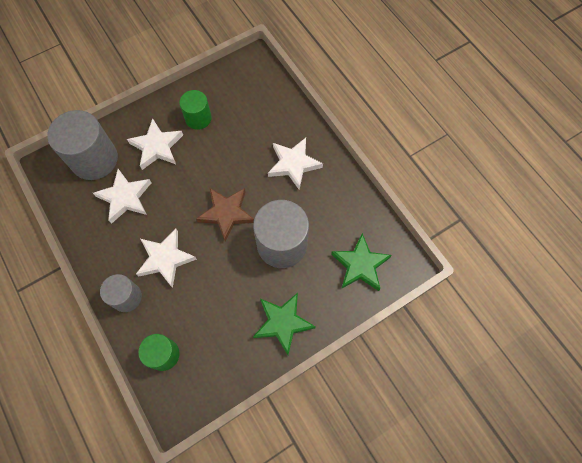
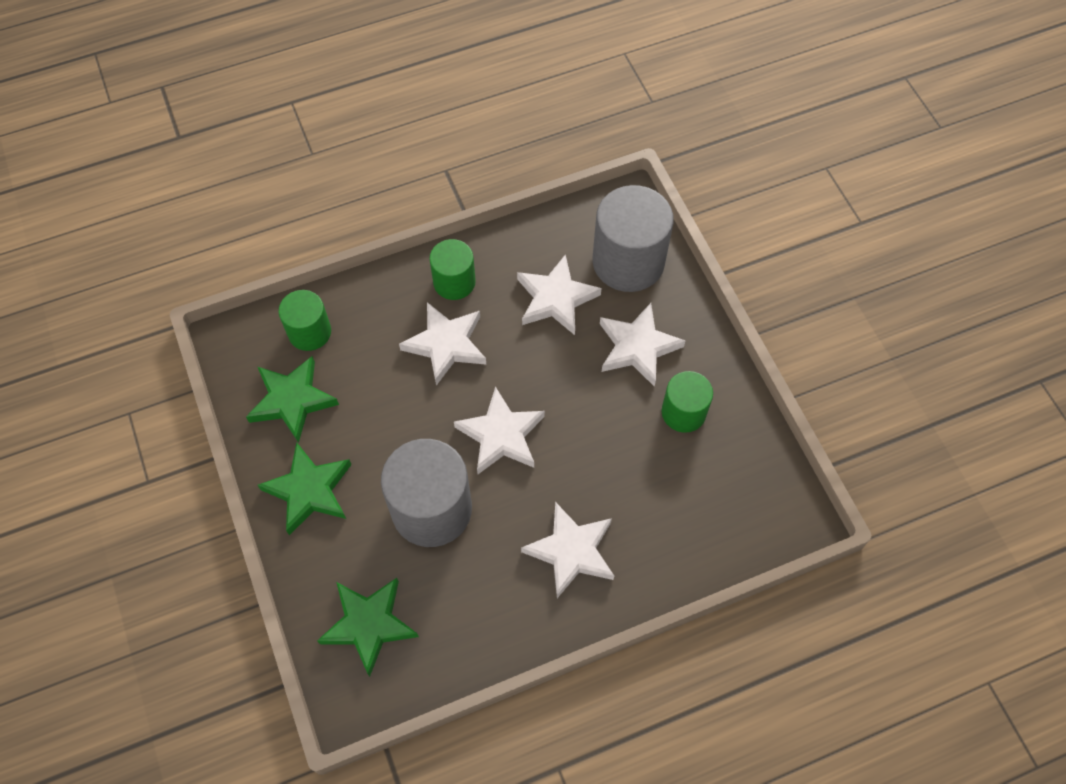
camera: 100 degrees right, 5 degrees down
(116, 263) = (454, 282): none -> green cylinder
(126, 297) = (401, 293): grey cylinder -> none
(219, 352) = (292, 400): none -> green star
(226, 213) = (501, 435): brown star -> white star

